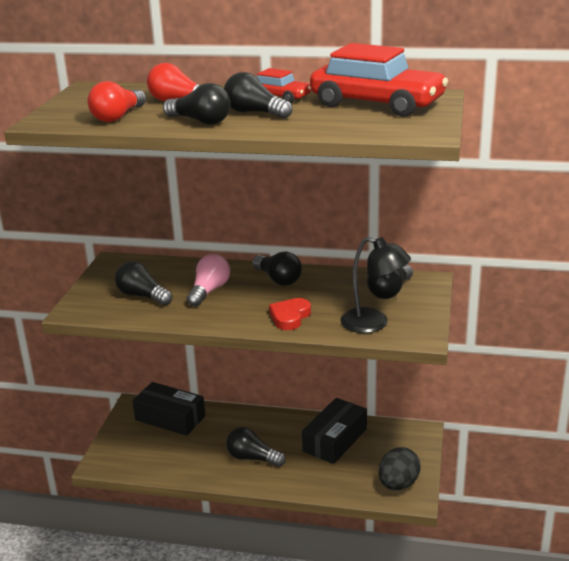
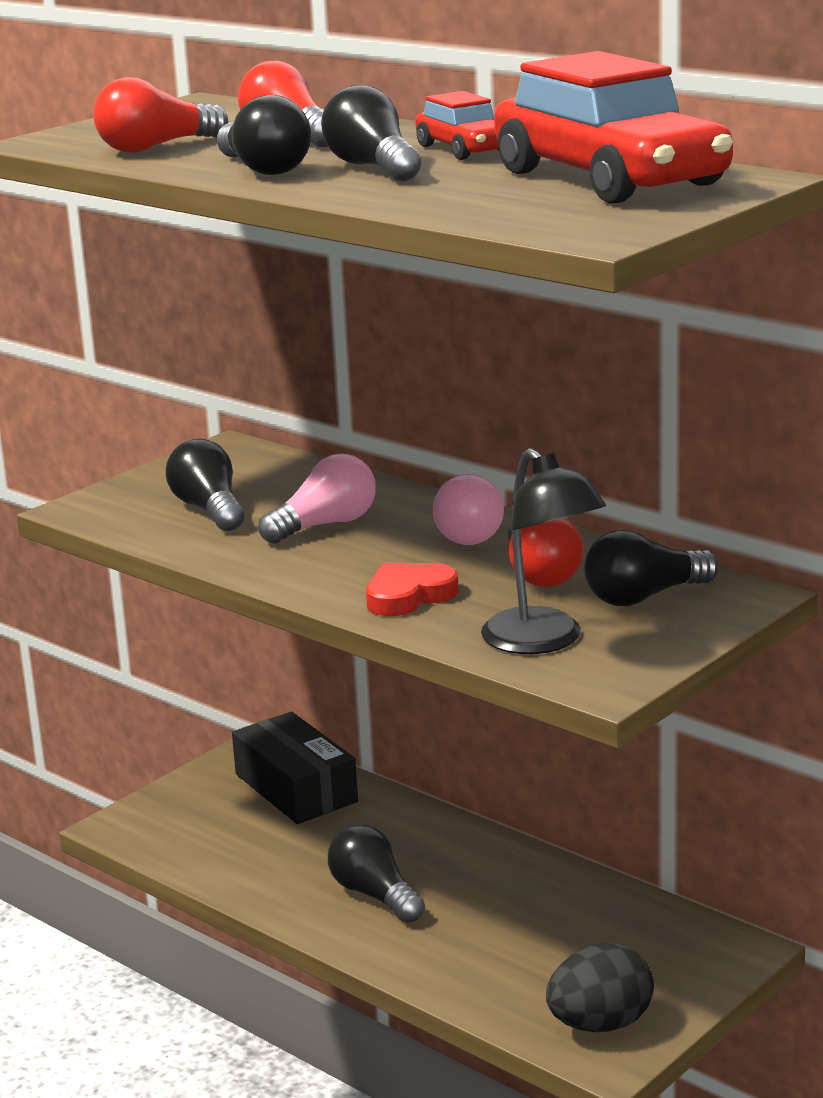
camera: 30 degrees right, 5 degrees down
(278, 279) = (465, 533): black light bulb -> pink light bulb
(334, 291) = (540, 574): none -> red light bulb
(335, 440) = (553, 911): black box -> none

